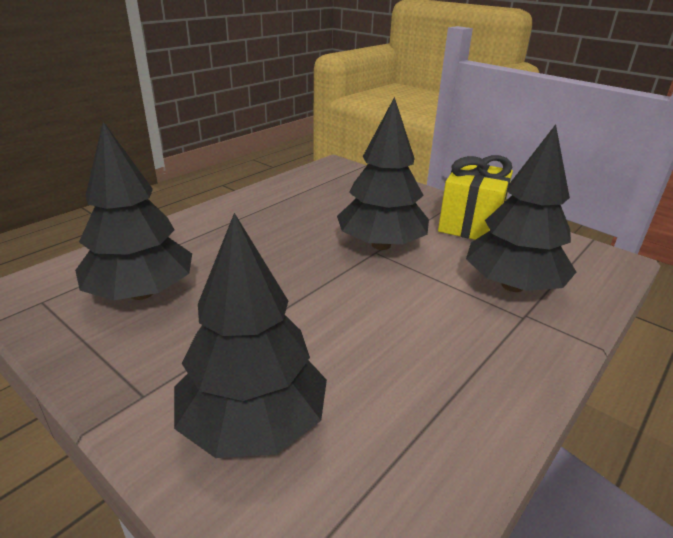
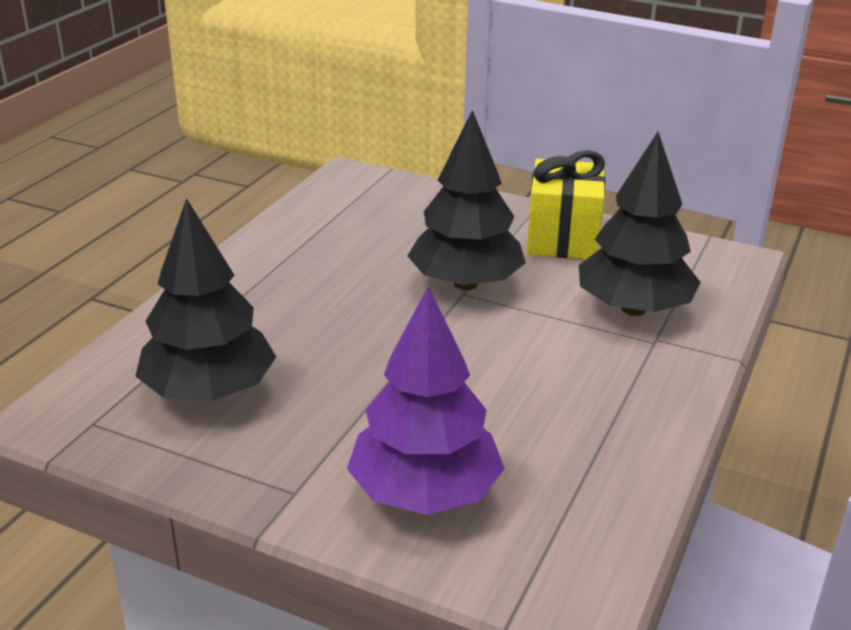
camera: 15 degrees left, 0 degrees up
(253, 423) = (424, 493): black tree -> purple tree

